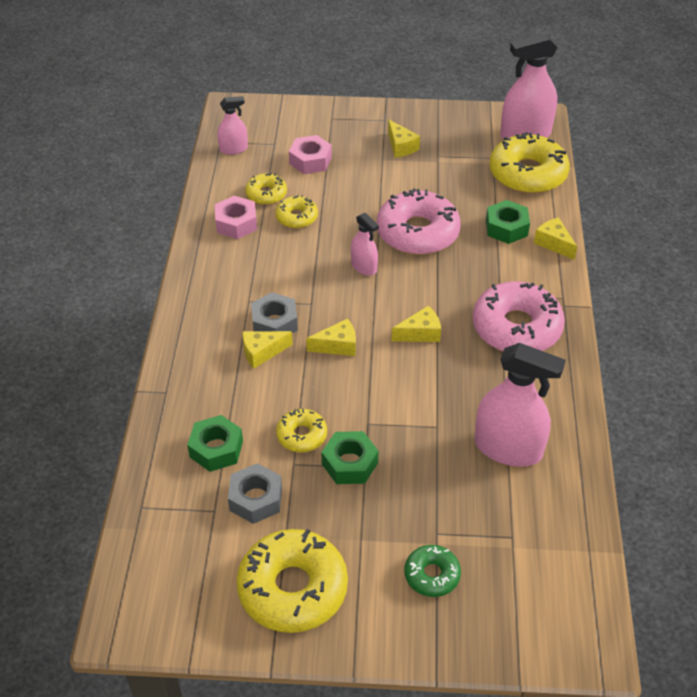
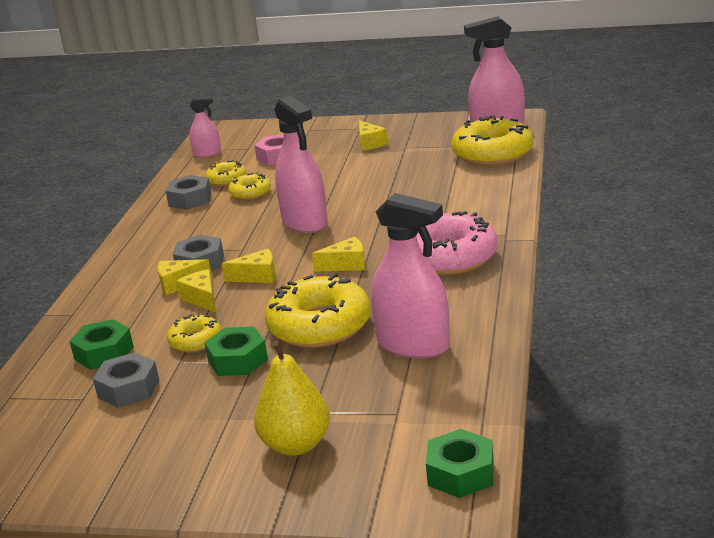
camera: 10 degrees right, 20 degrees down
(236, 223) = (190, 199): pink nut -> grey nut
(293, 588) = (139, 457): yellow donut -> yellow donut (319, 326)
(364, 267) = (304, 222): pink spray bottle -> pink spray bottle, size x1.88
(417, 232) = (367, 197): pink donut -> none
(432, 575) = (296, 445): green donut -> yellow pear
(506, 228) = (460, 190): green nut -> green nut (461, 473)
(554, 243) = (506, 198): yellow cheese -> yellow cheese (202, 299)

